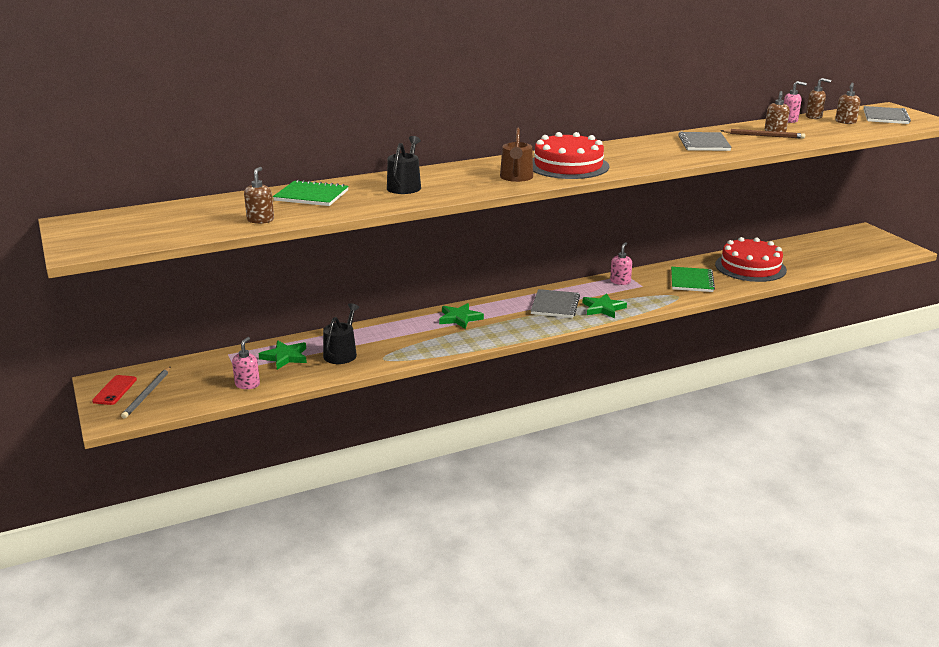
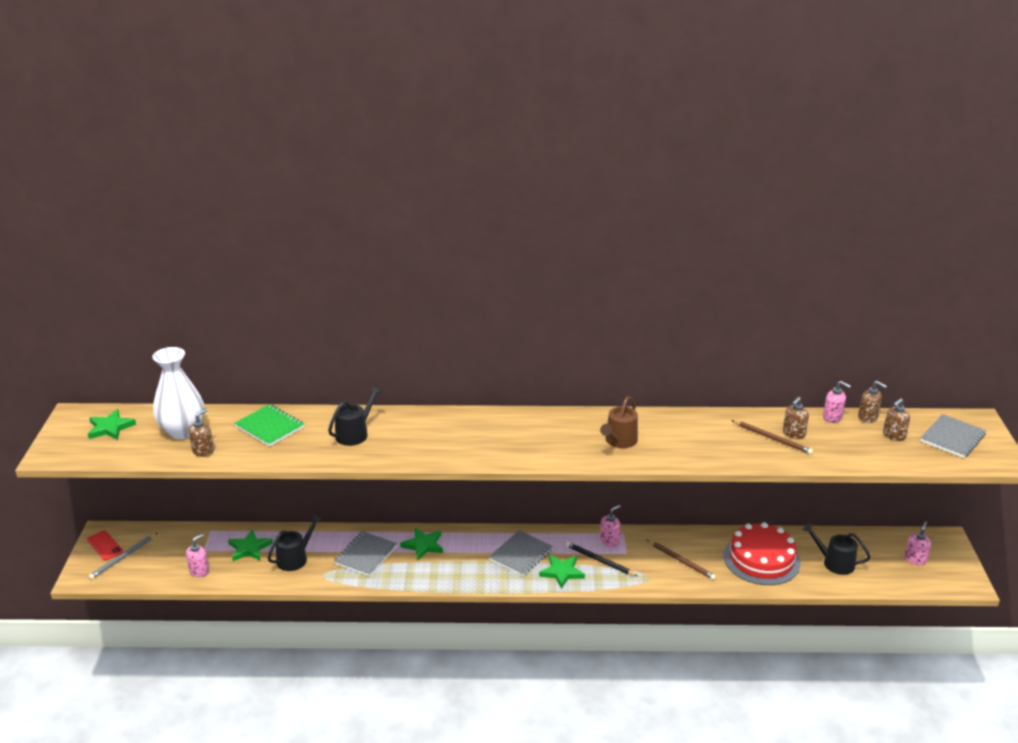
camera: 25 degrees right, 5 degrees up
(115, 390) = (105, 545): red phone -> red phone turned 75 degrees counterclockwise
(129, 223) = (110, 428): none -> green star
(218, 212) = (182, 431): none -> white vase
(516, 177) = (460, 446): brown watering can -> brown watering can (619, 441)
(568, 166) = (524, 439): red cake -> none
(626, 295) = (599, 560): none -> black pencil
(691, 281) = (681, 561): green notebook -> brown pencil
(704, 143) = (694, 436): grey notebook -> grey notebook (365, 555)
(805, 258) = (834, 562): none -> black watering can
(857, 244) = (915, 559): none -> pink soap dispenser

